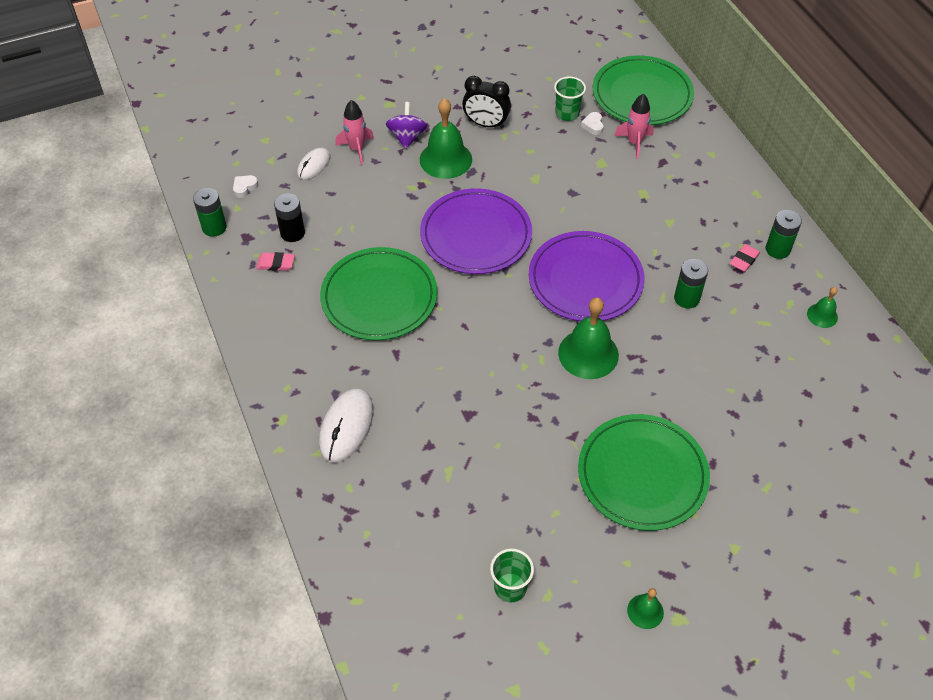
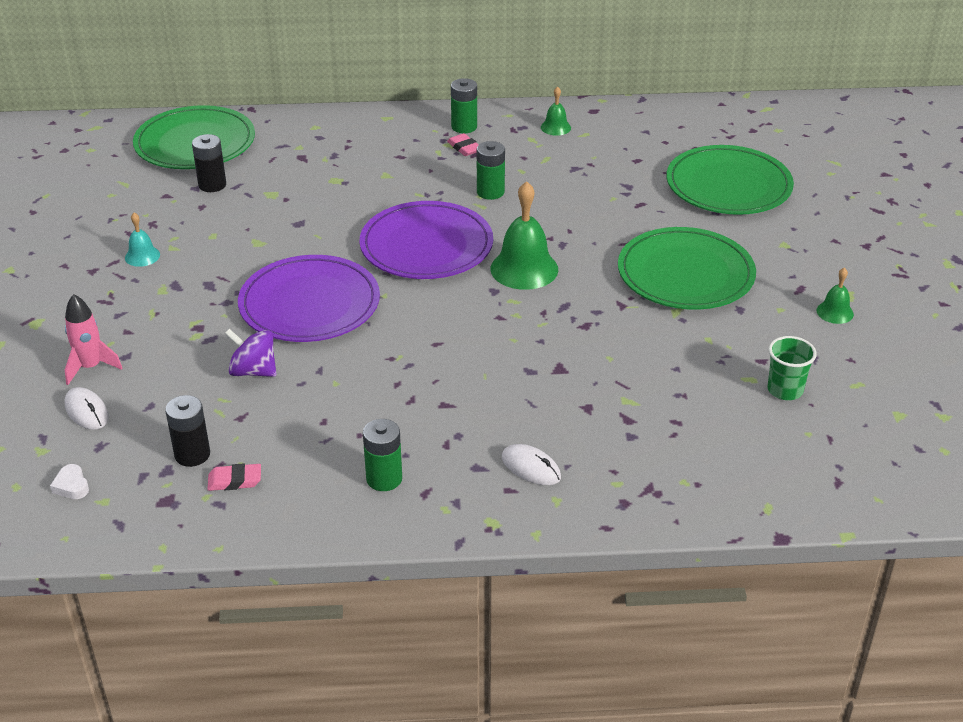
camera: 70 degrees left, 15 degrees down
(214, 227) = (123, 531): green battery -> green battery (384, 479)
(276, 263) = (235, 480): pink eraser -> pink eraser turned 60 degrees clockwise
(346, 427) = (531, 467): white mouse -> white mouse, size x0.62
(379, 297) = (352, 400): green plate -> green plate (728, 185)
(407, 137) = (108, 321): purple spinning top -> purple spinning top (253, 371)
(445, 159) = (172, 299): green bell -> none
(486, 124) = (142, 256): black clock -> turquoise bell
(567, 113) = (178, 197): green cup -> none
(593, 125) = (212, 185): white heart -> black battery
(634, 143) = (260, 166): pink rocket -> none

